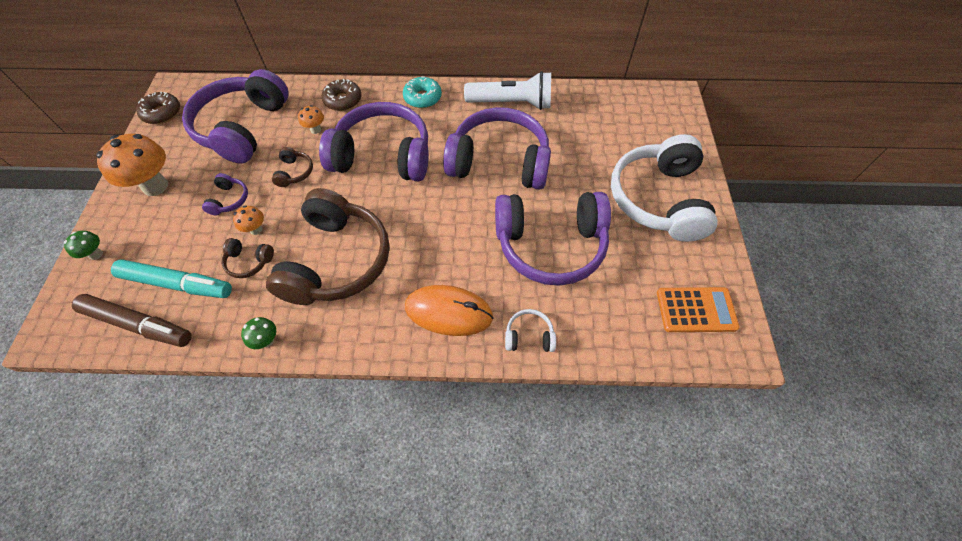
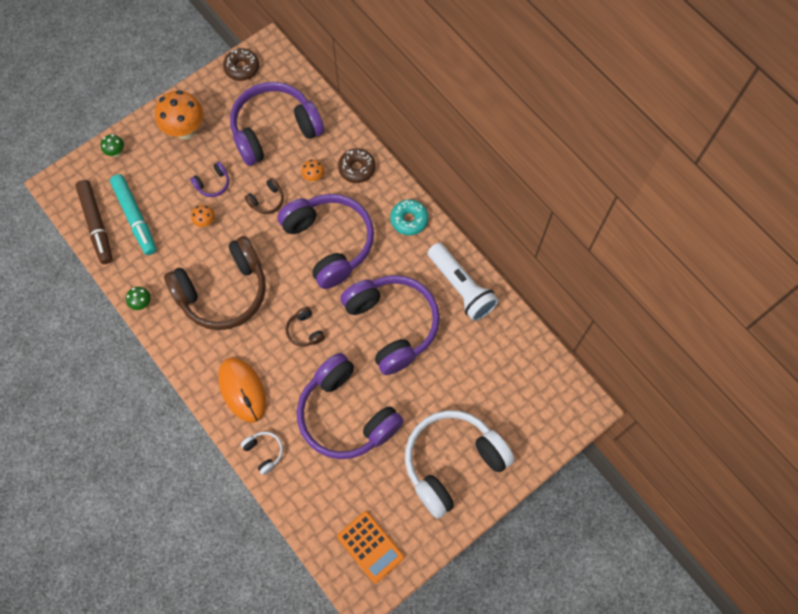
camera: 50 degrees right, 10 degrees up
(249, 262) = (181, 241): brown headphones -> brown headphones (305, 331)

